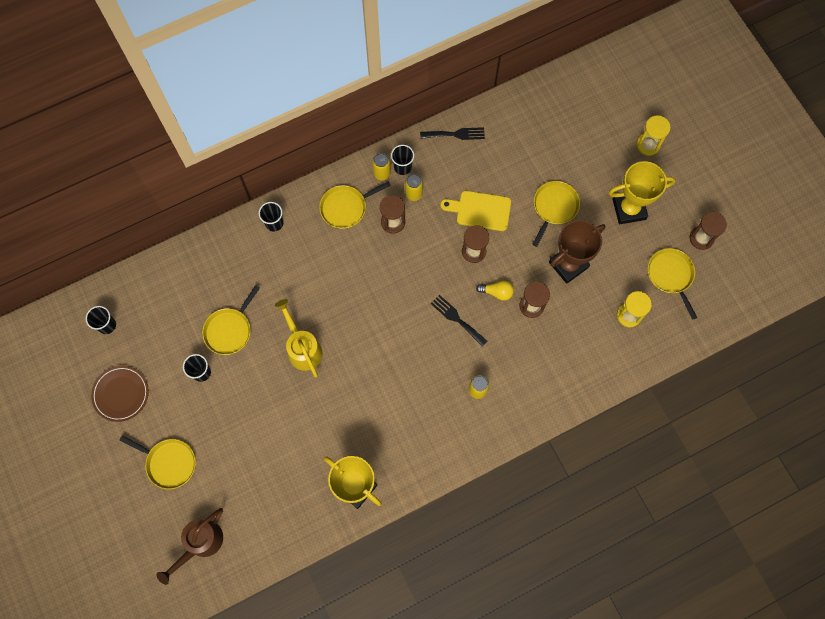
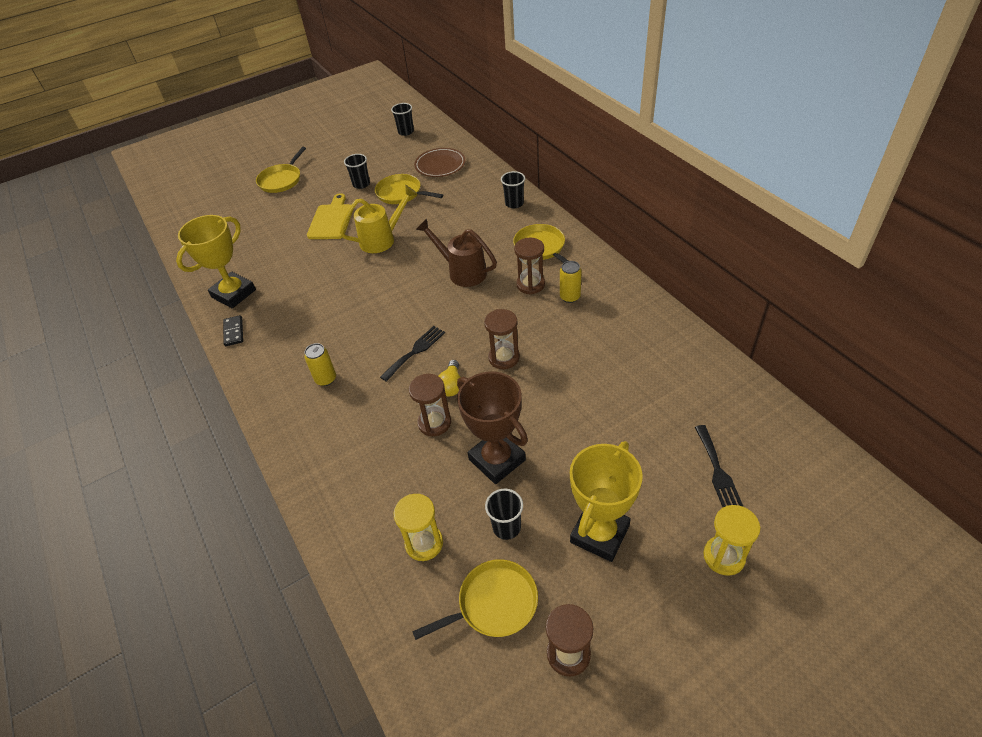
camera: 90 degrees right, 25 degrees down
(121, 394) = (345, 148): brown plate -> brown plate (440, 165)
(201, 543) = (207, 207): brown watering can -> brown watering can (462, 272)
(382, 173) = (589, 269): yellow can -> none
(402, 167) = (602, 284): black cup -> black cup (506, 527)
(409, 478) = (234, 332): none -> black domino
(455, 134) = (661, 324): black fork -> black fork (718, 471)
(480, 210) = (561, 358): yellow cutting board -> yellow cutting board (331, 220)
(554, 207) = (582, 436): yellow pan -> none
(629, 209) = (599, 534): yellow trophy -> yellow trophy turned 45 degrees clockwise

